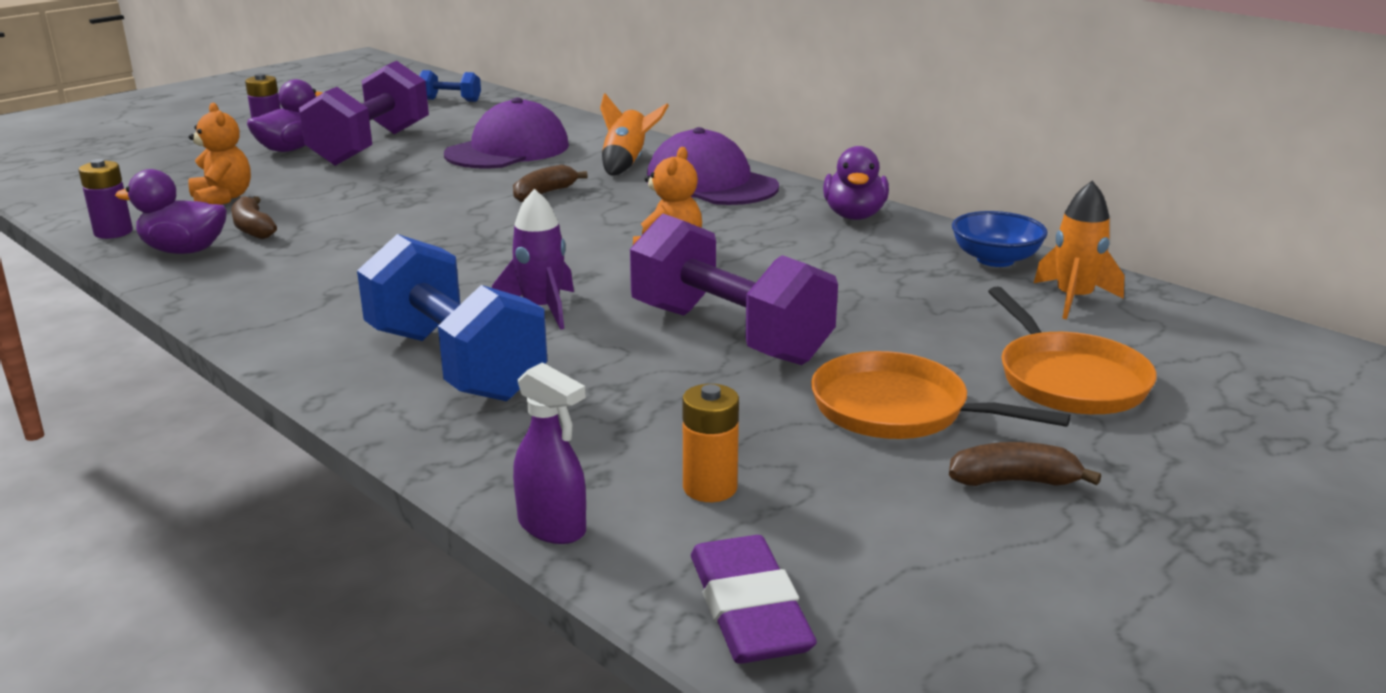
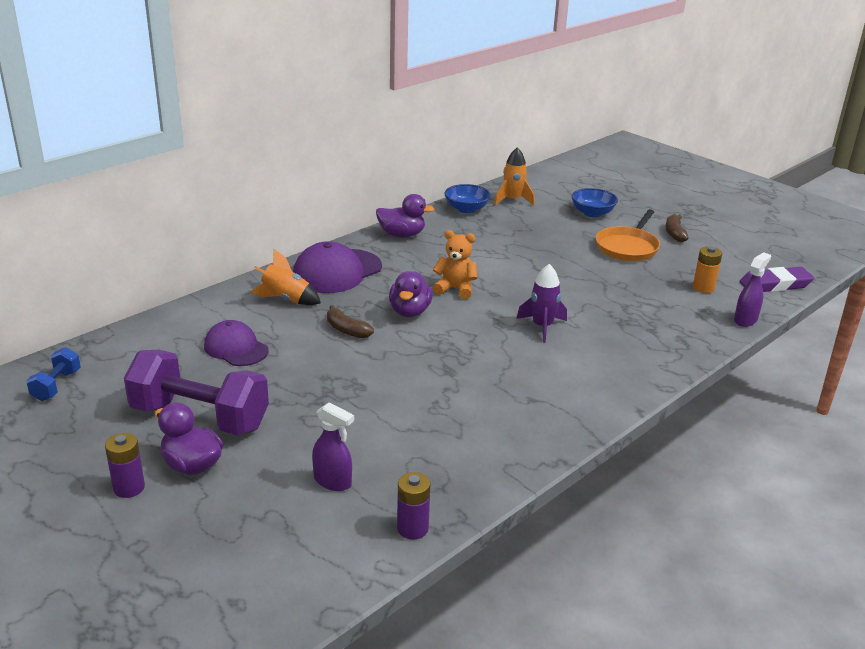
camera: 90 degrees left, 5 degrees up
(184, 250) = (455, 478): purple duck -> purple duck (410, 311)
(222, 199) = (333, 481): orange teddy bear -> purple spray bottle
(253, 228) = (408, 451): brown banana -> none
(455, 364) = (614, 349): blue dumbbell -> none
(508, 150) = (236, 348): purple cap -> purple cap, size x0.65
(729, 334) = (564, 277): purple dumbbell -> none
(1069, 380) = (592, 213): orange pan -> blue bowl

